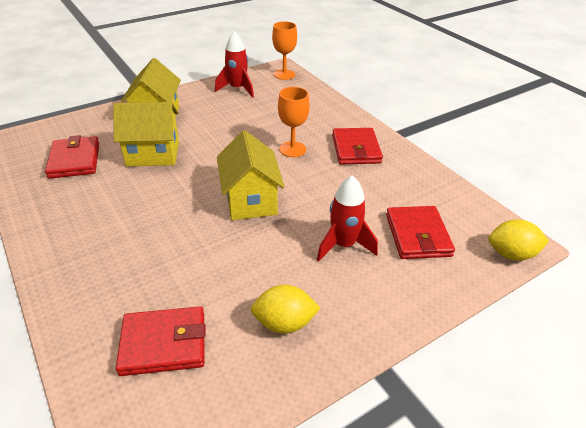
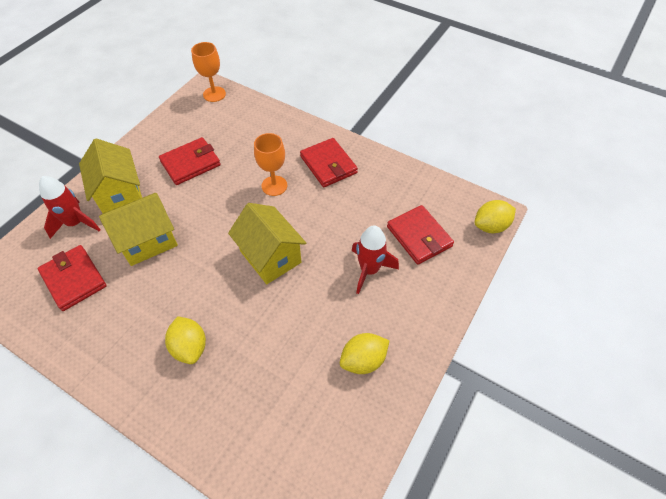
camera: 25 degrees left, 15 degrees up
(125, 243) = (190, 347): none -> yellow lemon
(163, 343) = (284, 421): red wallet -> red wallet (190, 163)
(237, 89) = (179, 129): red rocket -> red rocket (76, 223)

